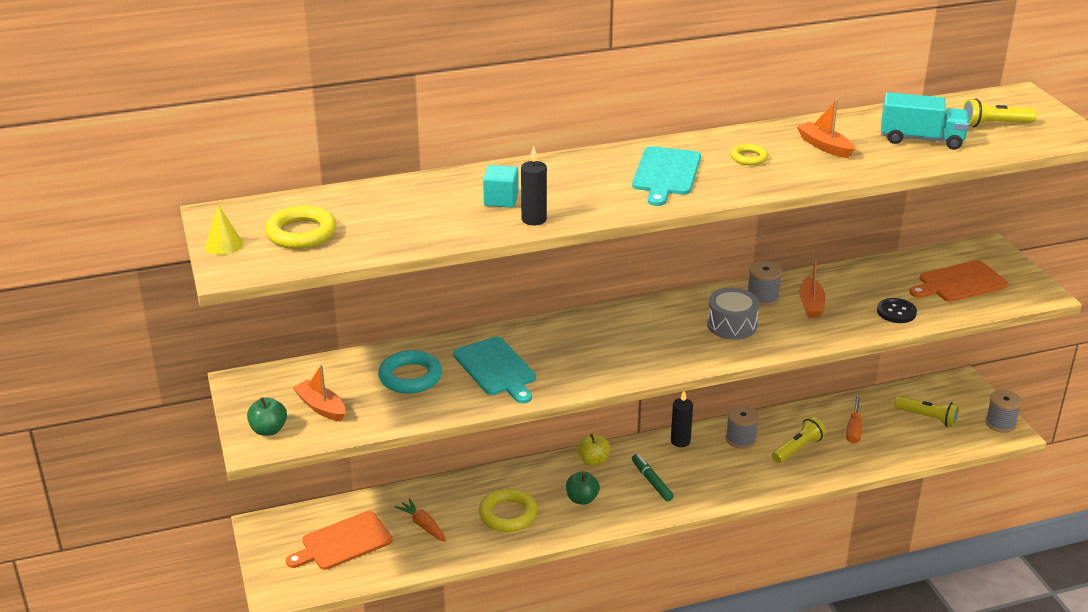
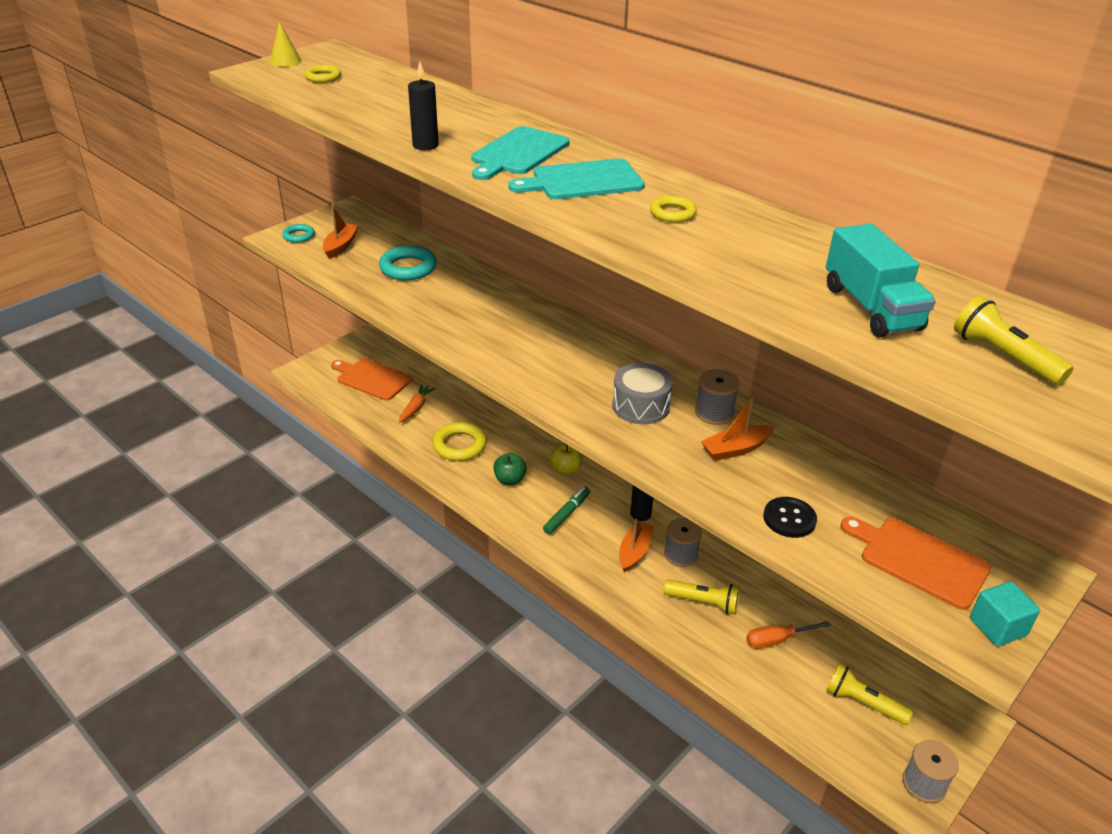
camera: 60 degrees right, 5 degrees up
(268, 430) = (299, 236): green apple -> turquoise ring
(301, 233) = (323, 77): yellow ring -> yellow ring, size x0.58
(496, 369) = (451, 301): turquoise cutting board -> turquoise cutting board (518, 153)
(501, 200) = (449, 126): turquoise cube -> turquoise cube (998, 627)
(824, 146) = (760, 249): orange boat -> orange boat (634, 551)
(927, 418) = (863, 703): yellow flashlight -> yellow flashlight turned 120 degrees clockwise

